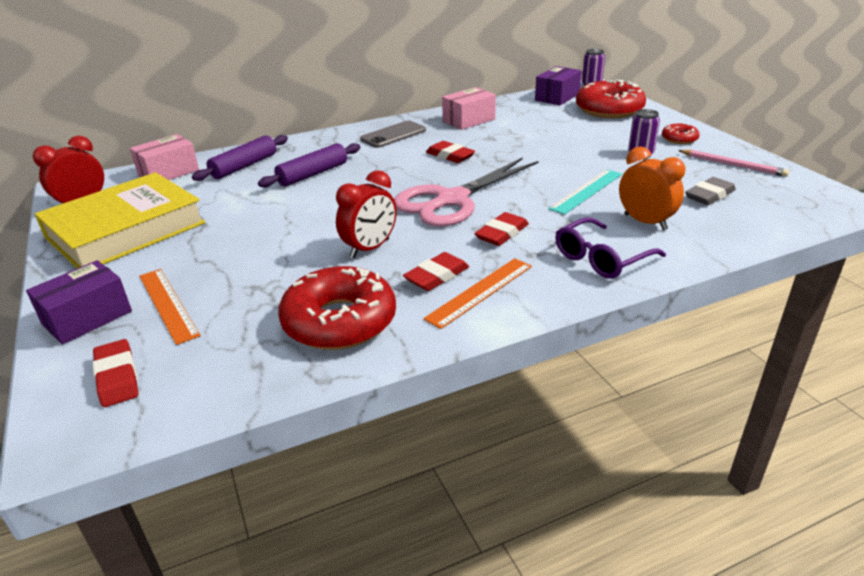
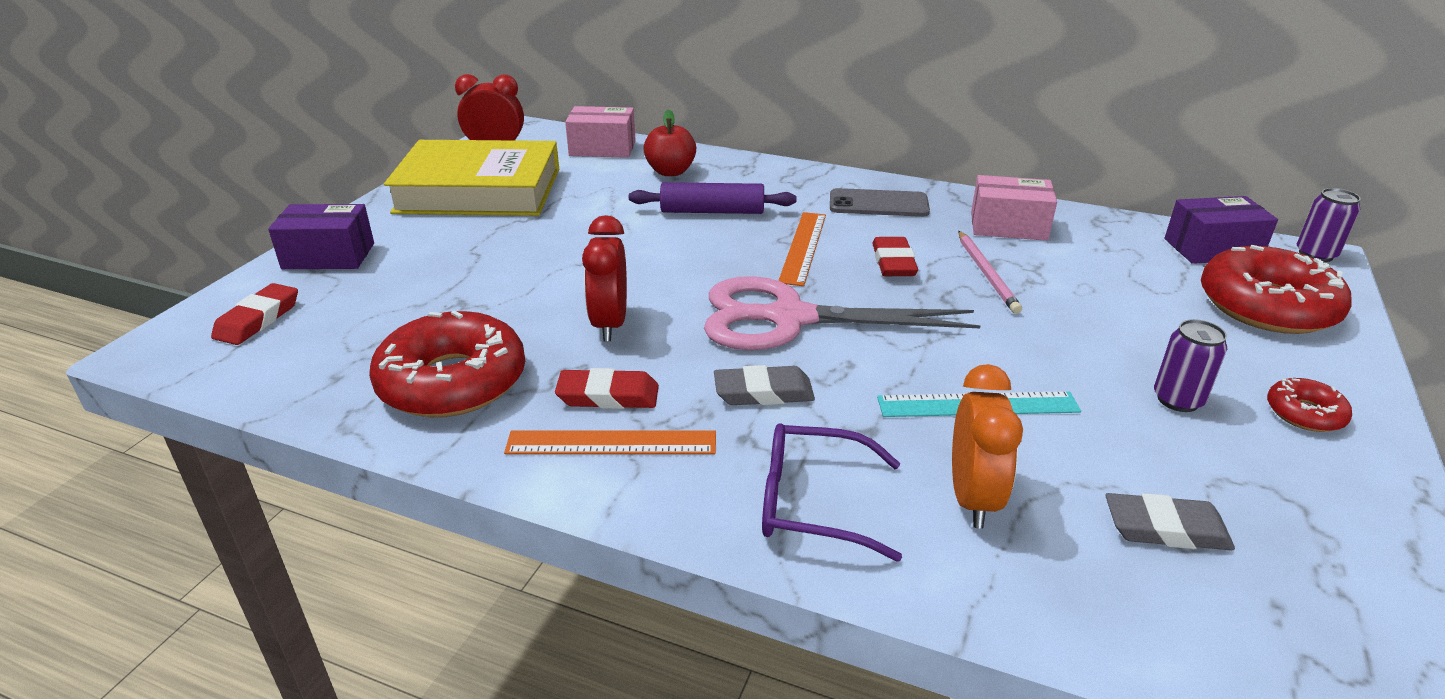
camera: 45 degrees right, 0 degrees up
(168, 304) = (385, 278): orange ruler -> orange ruler (803, 247)
(244, 166) = (670, 172): purple rolling pin -> red apple
(370, 248) = (610, 324): red clock -> red clock turned 90 degrees clockwise
(502, 233) = (763, 392): red eraser -> grey eraser
(733, 165) = (1323, 511): pink pencil -> pink pencil (986, 274)

